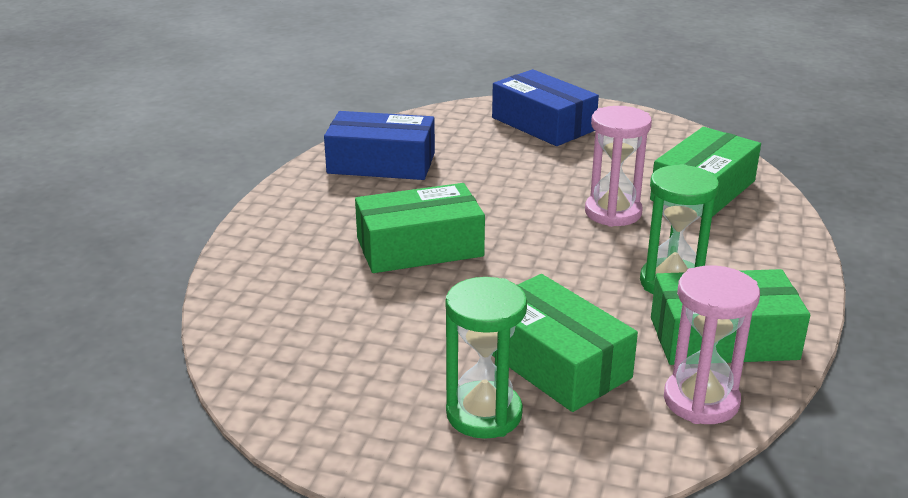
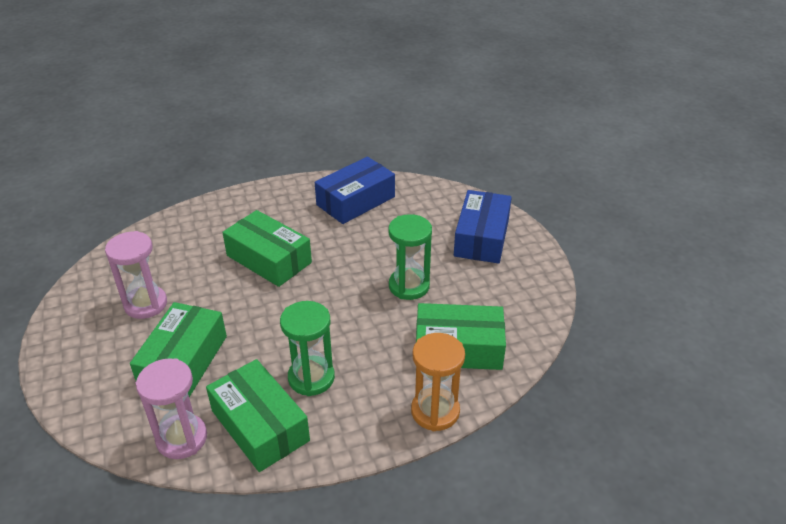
camera: 55 degrees right, 10 degrees up
(381, 163) = (355, 201): blue box -> blue box turned 75 degrees clockwise
(484, 414) = (117, 355): green hourglass -> green hourglass (409, 286)
(613, 213) = (382, 317): pink hourglass -> pink hourglass (145, 304)
(785, 231) = (435, 411): none -> orange hourglass

